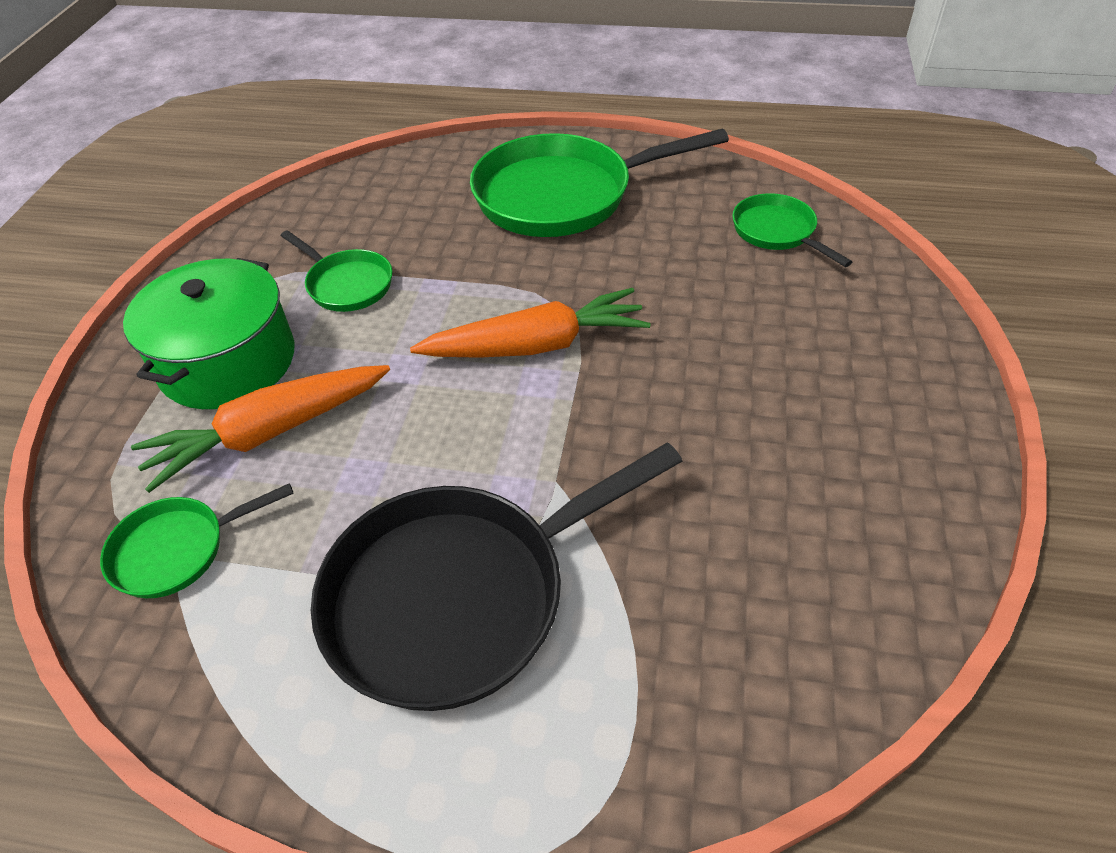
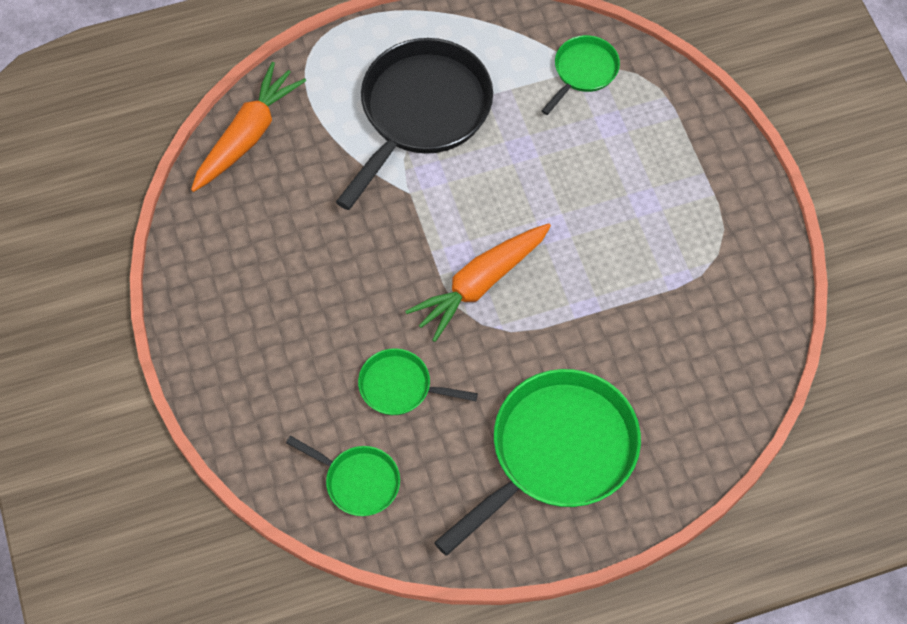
camera: 150 degrees right, 15 degrees up
(228, 361) = (672, 184): green pot -> none
(269, 433) = (597, 151): orange carrot -> orange carrot (247, 135)
(347, 284) = (652, 280): green pan -> green pan (400, 387)

